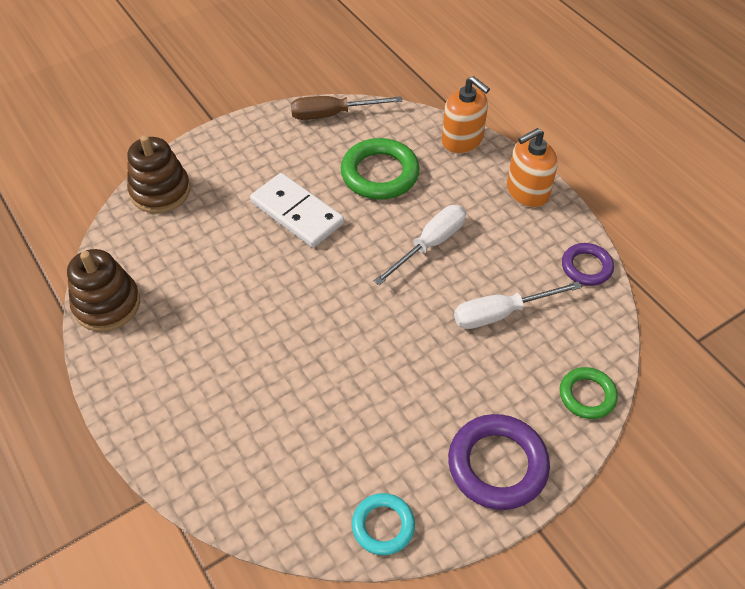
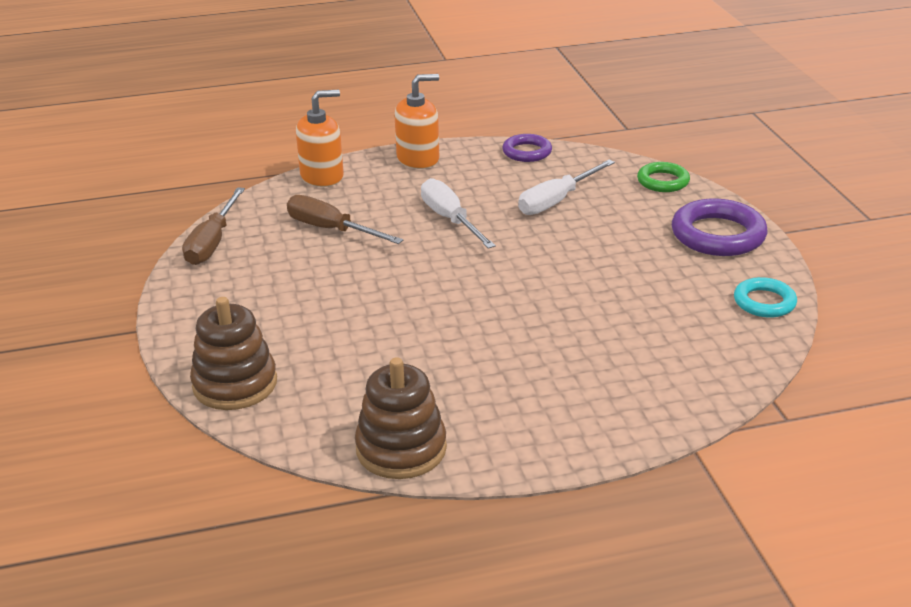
camera: 70 degrees left, 20 degrees down
(297, 213) = (349, 289): white domino -> none
(380, 174) = (331, 229): green ring -> brown screwdriver
(501, 313) = (556, 201): white screwdriver -> white screwdriver turned 45 degrees clockwise
(527, 191) = (418, 159): orange soap dispenser -> orange soap dispenser turned 105 degrees counterclockwise

